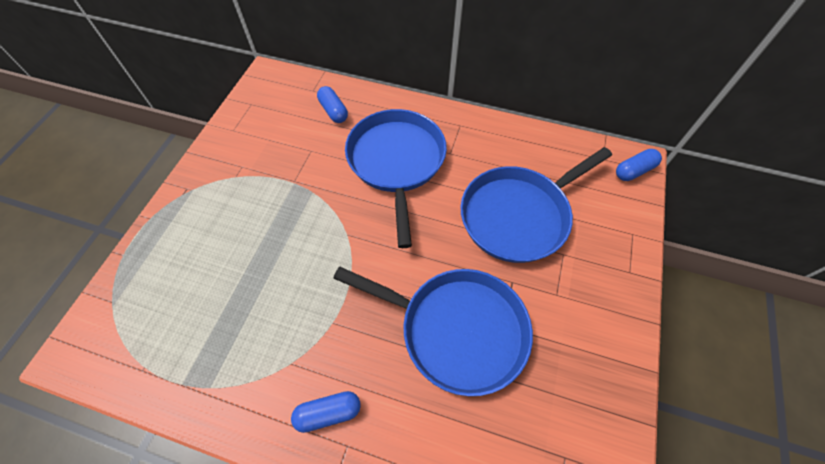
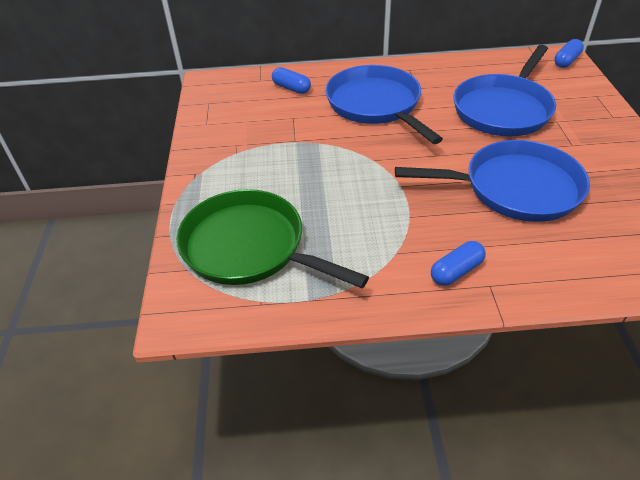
camera: 20 degrees left, 15 degrees down
(174, 298) = (249, 247): none -> green pan

